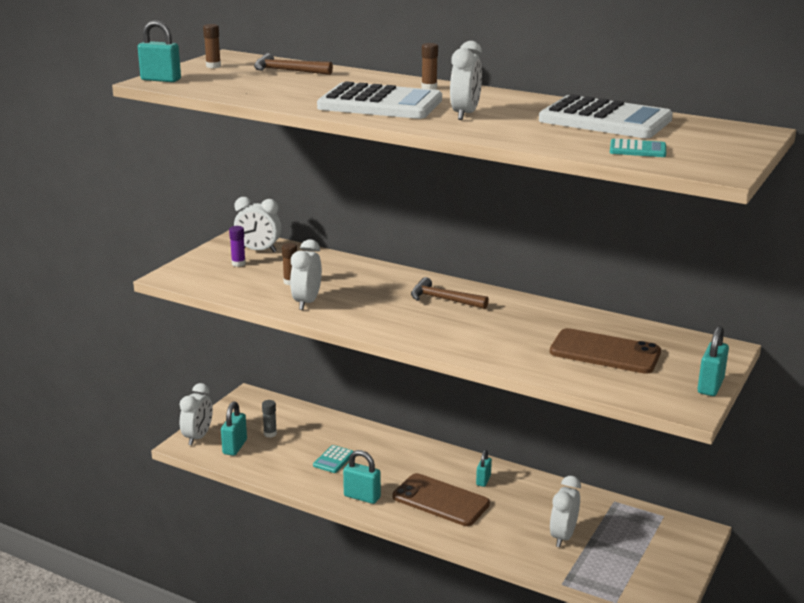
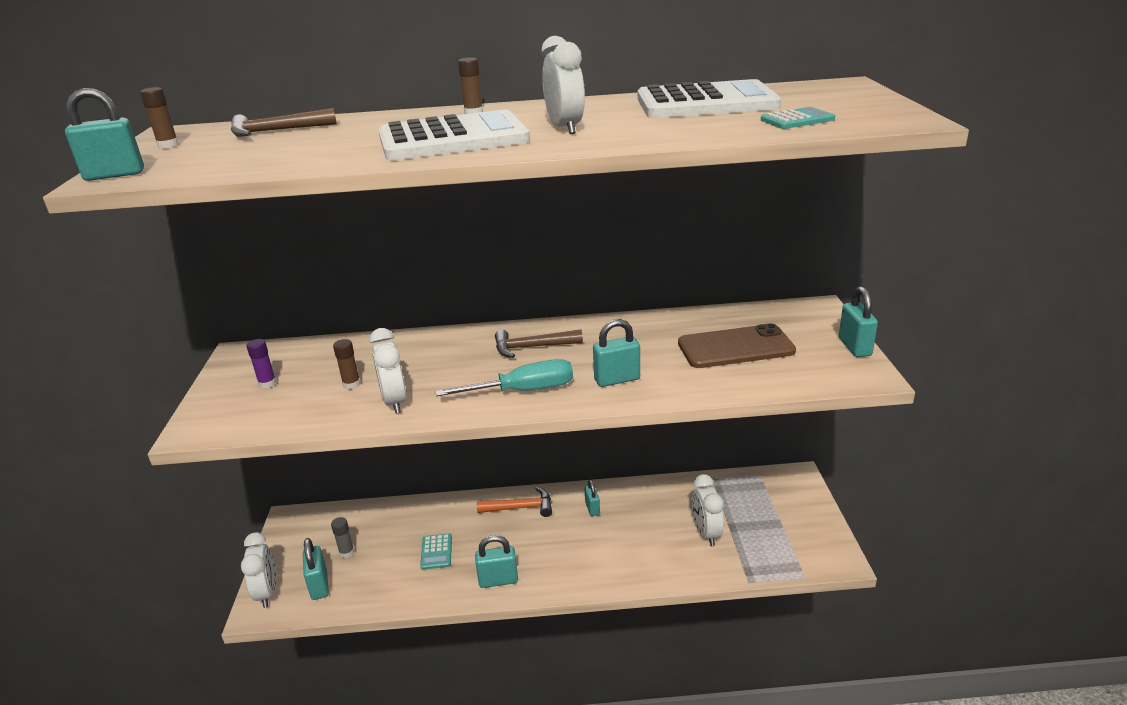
camera: 30 degrees left, 5 degrees up
(258, 250) = (276, 360): white clock -> none
(401, 325) = (523, 391): none -> turquoise screwdriver
(425, 456) = (520, 508): none -> orange hammer
(440, 500) = (574, 548): brown phone -> none
(479, 341) = (617, 379): none -> turquoise padlock

